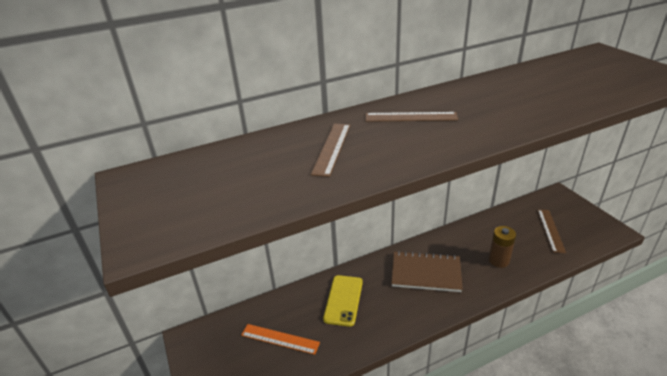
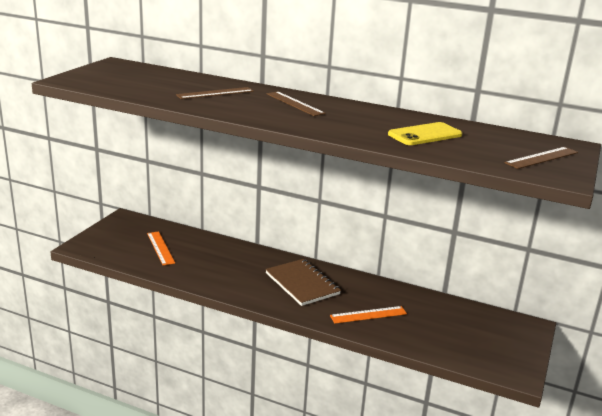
camera: 45 degrees right, 10 degrees down
(343, 300) = (225, 258): yellow phone -> yellow phone (425, 135)
(498, 260) = (368, 315): brown battery -> orange ruler
(550, 230) = (458, 333): brown ruler -> brown ruler (542, 158)

